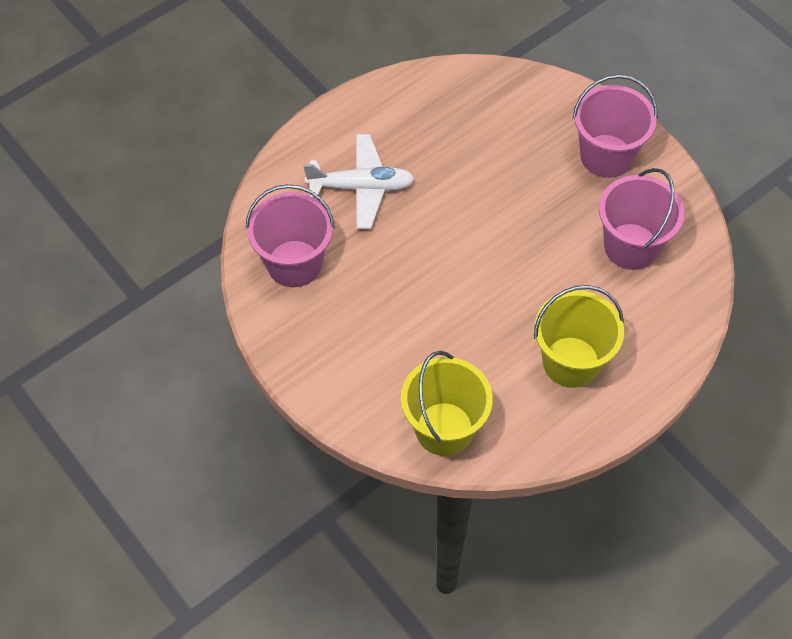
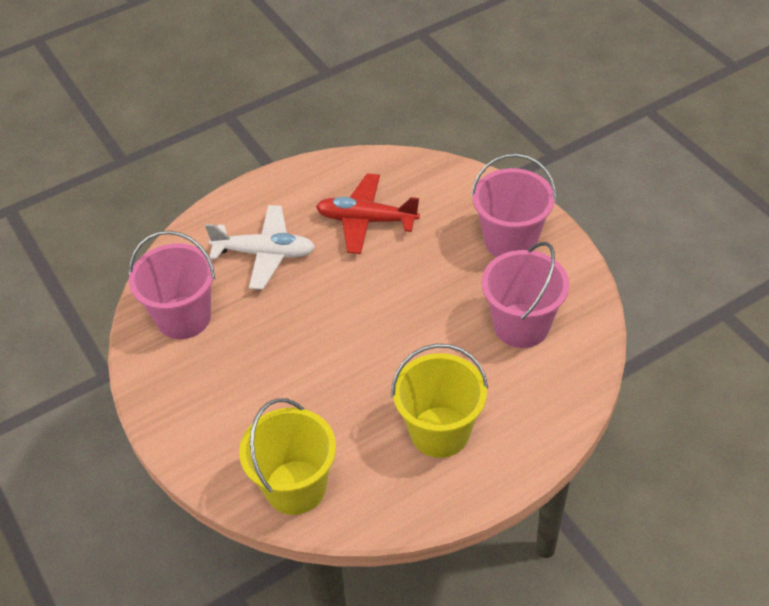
camera: 10 degrees right, 10 degrees down
(457, 143) = (366, 220): none -> red plane

